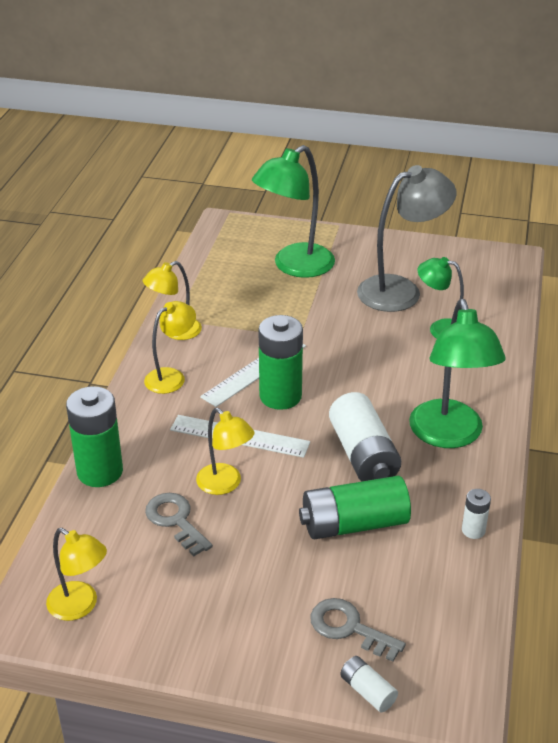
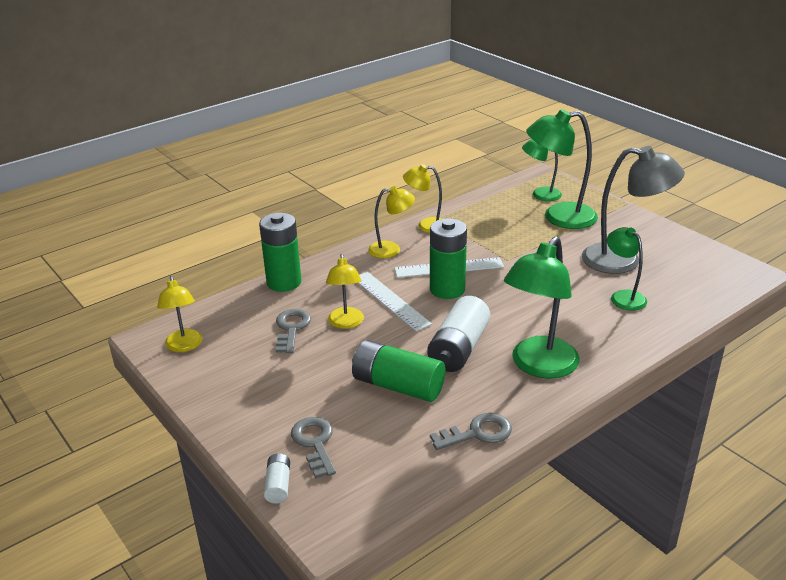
camera: 40 degrees right, 5 degrees down
(248, 247) = (540, 194): none -> green lamp
(473, 530) = (477, 433): white battery -> grey key

